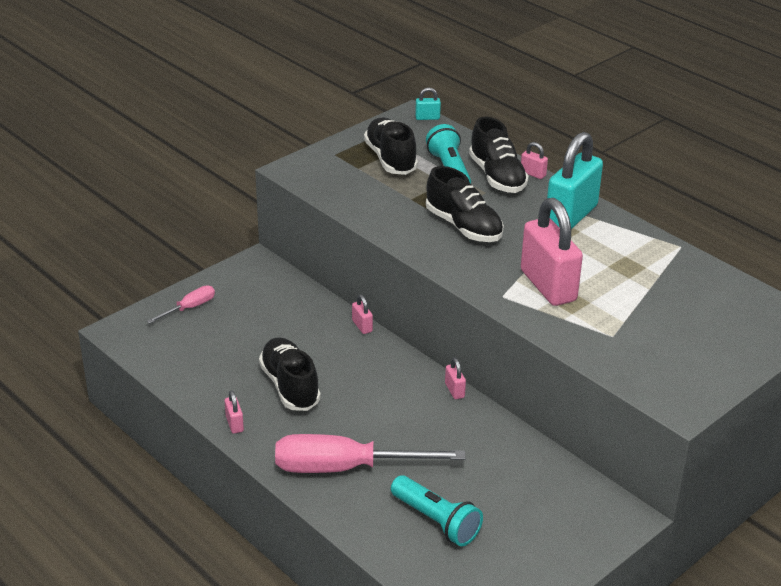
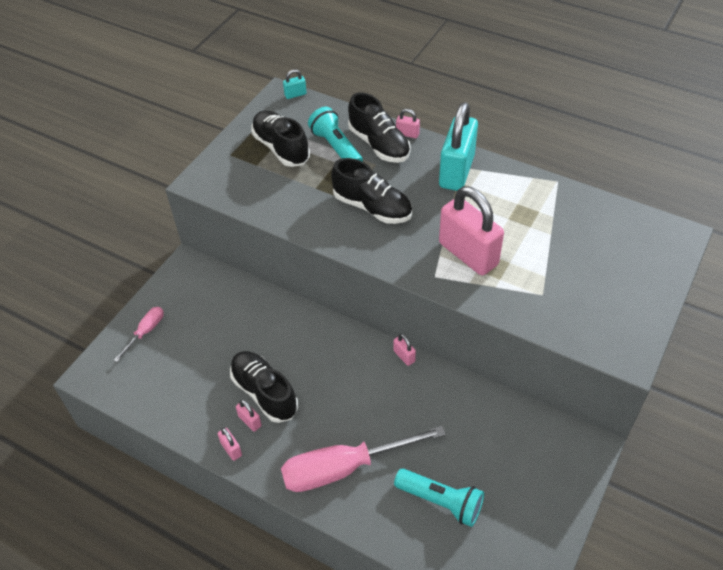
camera: 15 degrees left, 15 degrees up
(362, 326) = (302, 309): pink padlock -> pink padlock (250, 421)

